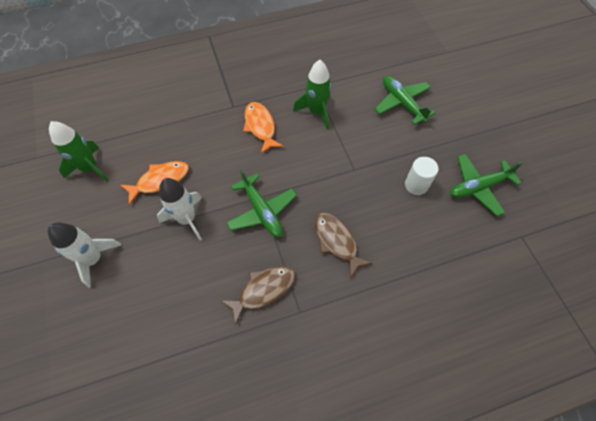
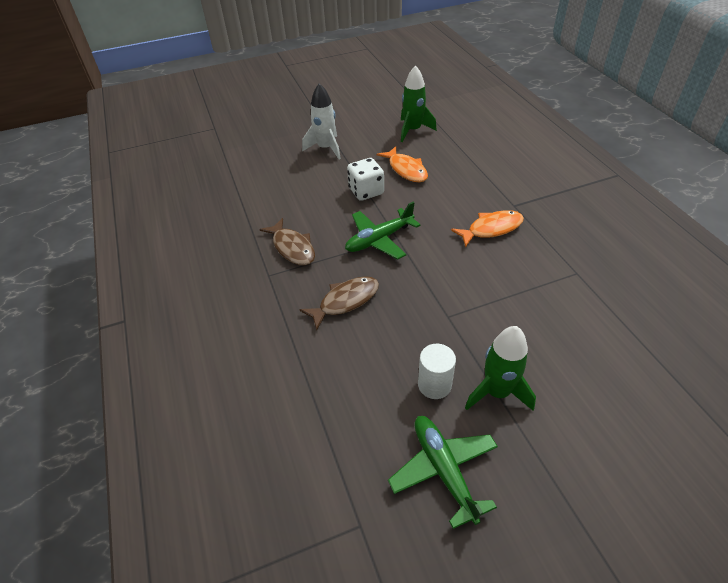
camera: 90 degrees right, 15 degrees down
(187, 219) = (366, 191): white rocket -> white dice
(316, 112) = (531, 276): green rocket -> green rocket (497, 392)
(402, 103) = (583, 374): green plane -> none

